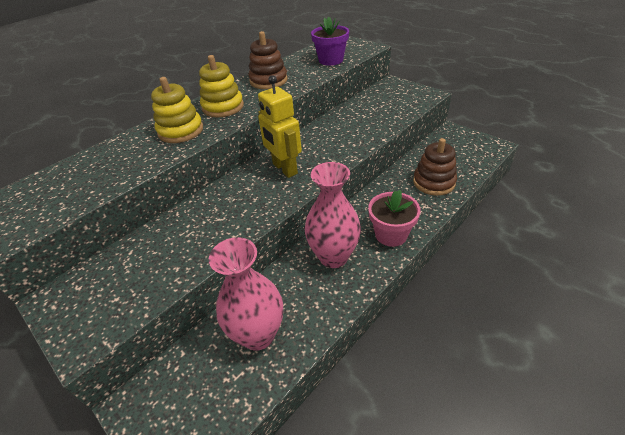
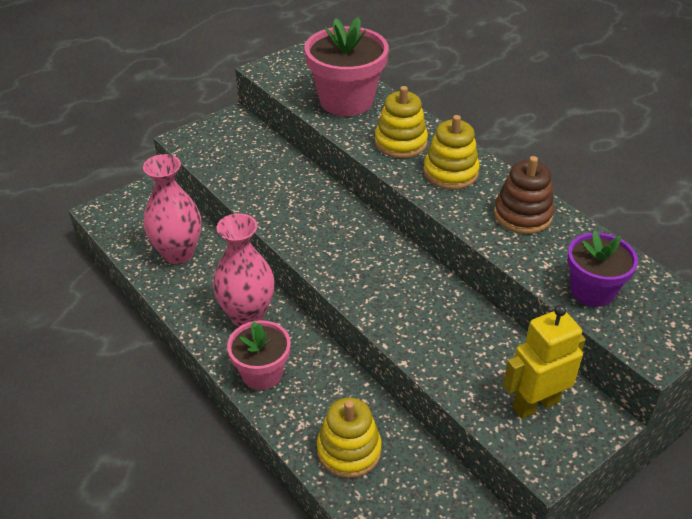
camera: 95 degrees right, 0 degrees up
(104, 167) = (346, 101): none -> pink flower pot
(284, 169) = (361, 253): yellow robot -> yellow robot (535, 404)
(434, 182) = (349, 450): brown stacking toy -> yellow stacking toy

